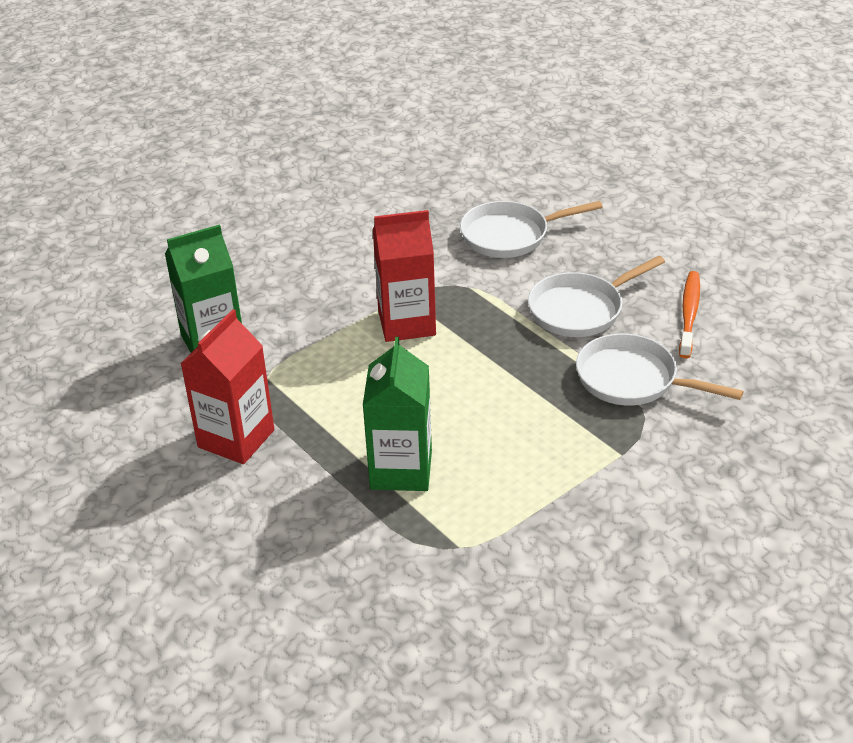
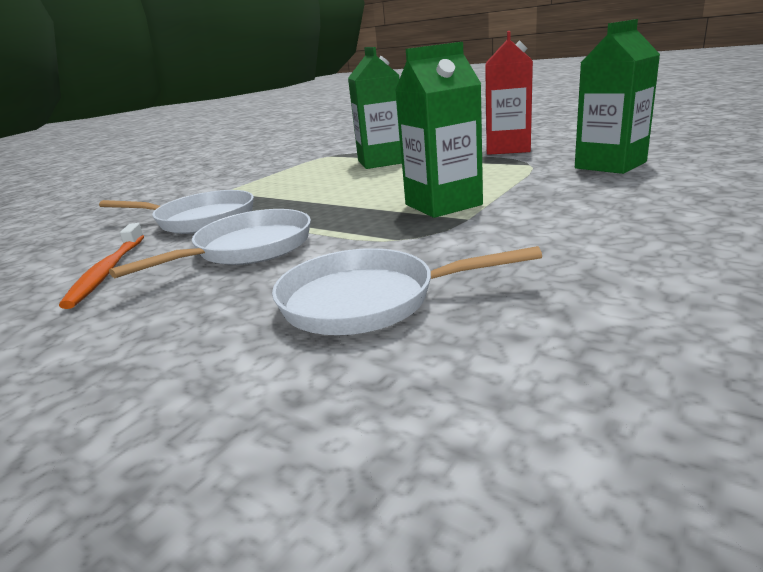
camera: 165 degrees right, 15 degrees down
(406, 323) = (443, 205): red carton -> green carton
(510, 235) = (367, 300): white pan -> white pan turned 150 degrees counterclockwise

